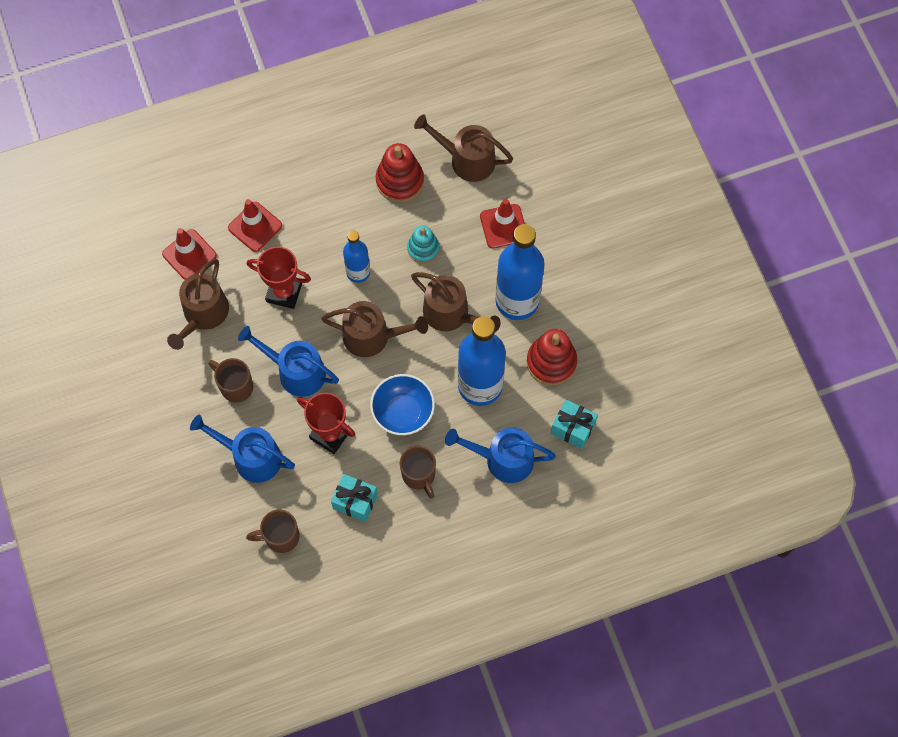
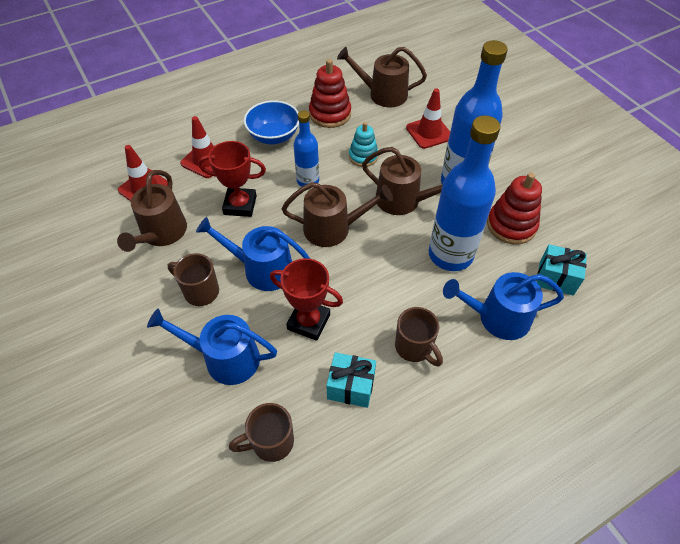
camera: 10 degrees left, 15 degrees down
(403, 412) = (380, 289): blue bowl -> blue bowl (274, 136)

